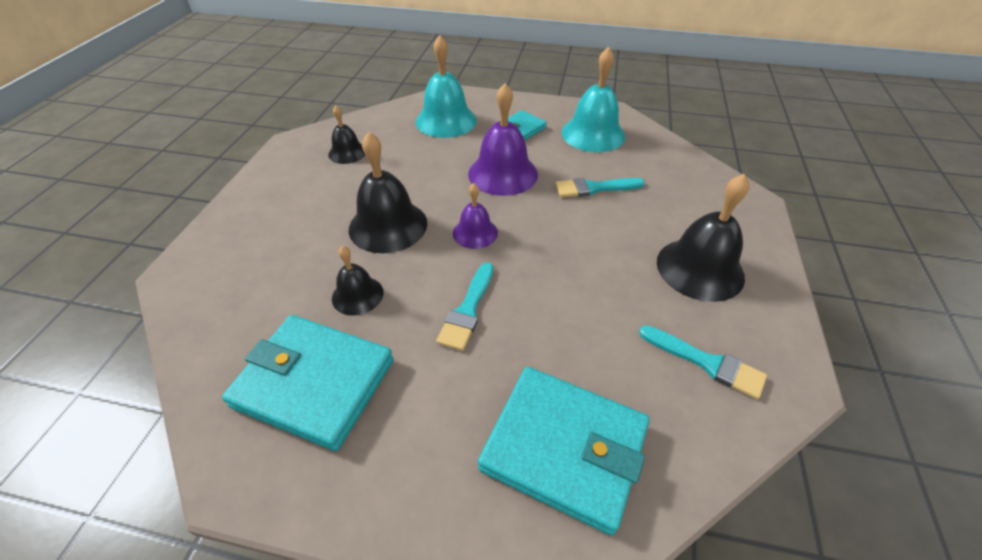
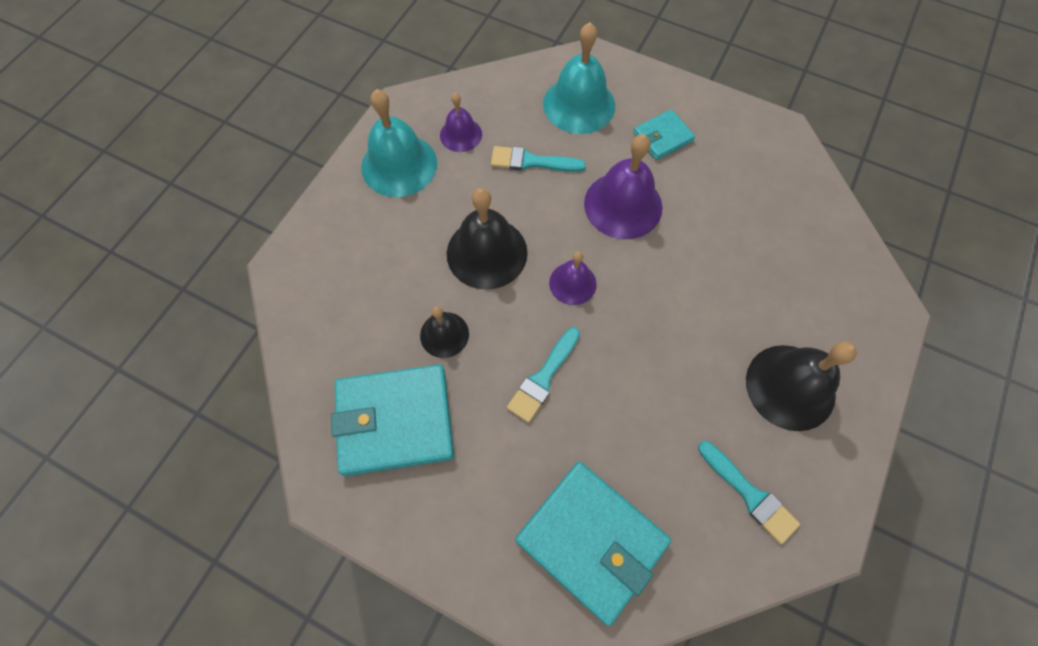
camera: 15 degrees right, 20 degrees up
(314, 383) = (395, 421): turquoise wallet -> turquoise wallet turned 45 degrees counterclockwise
(347, 152) = (461, 134): black bell -> purple bell
(593, 134) = (746, 164): turquoise bell -> turquoise bell (399, 165)
(594, 188) = (718, 250): turquoise brush -> turquoise brush (531, 162)

